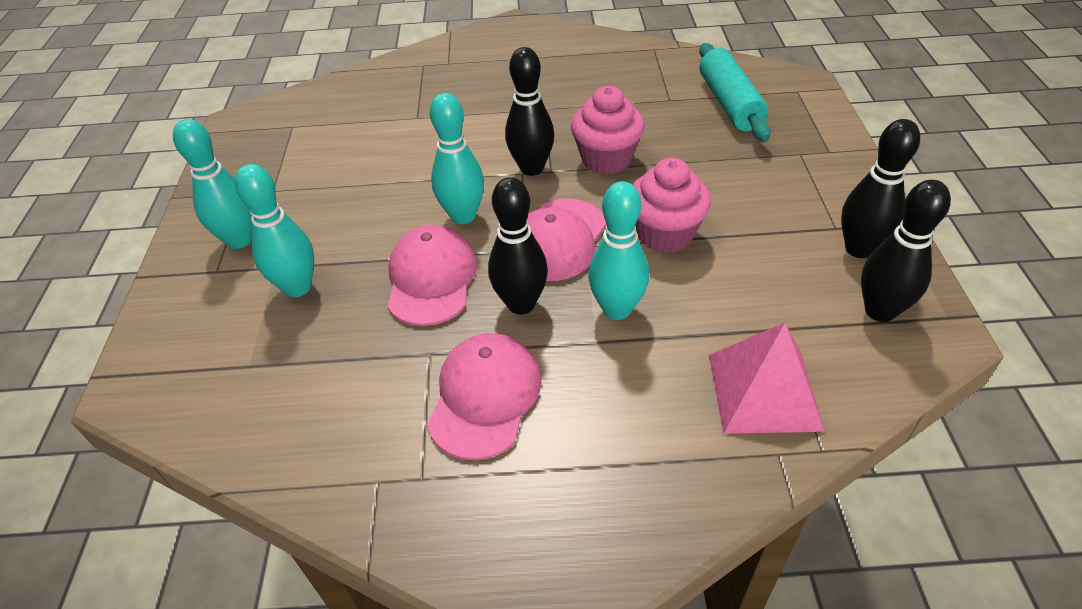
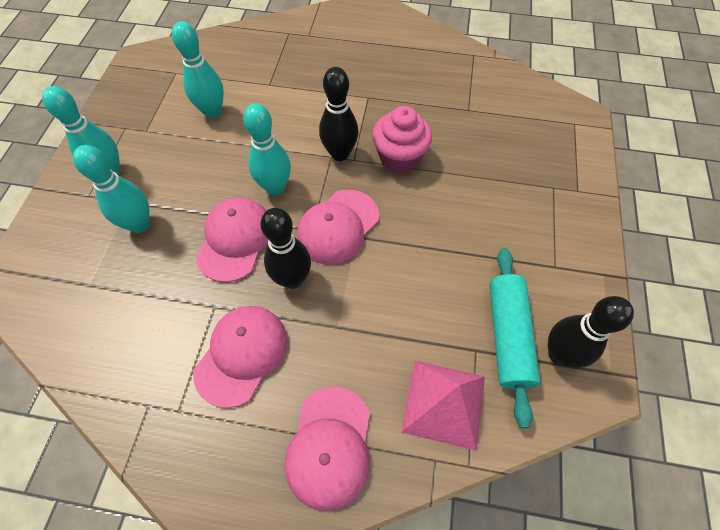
camera: 10 degrees right, 15 degrees up
(617, 309) = (361, 301): turquoise bowling pin -> turquoise bowling pin (212, 111)
(638, 470) = (329, 446): none -> pink cap
(665, 234) = (420, 241): pink cupcake -> none
(729, 103) = (514, 124): turquoise rolling pin -> turquoise rolling pin (507, 336)
(859, 249) = (565, 291): black bowling pin -> none

